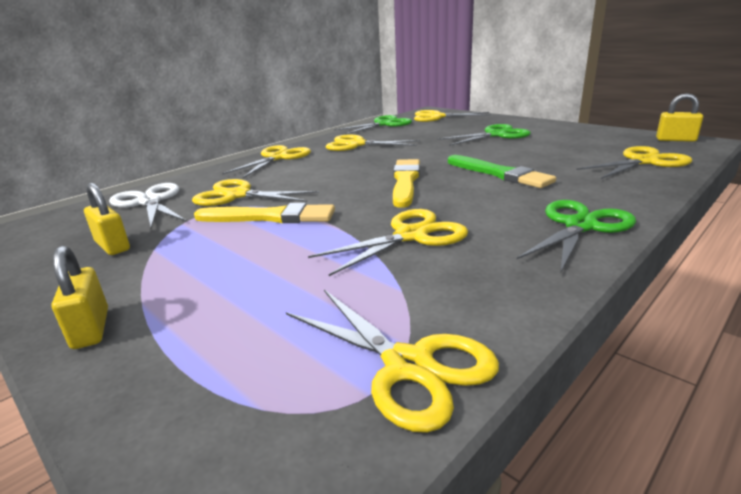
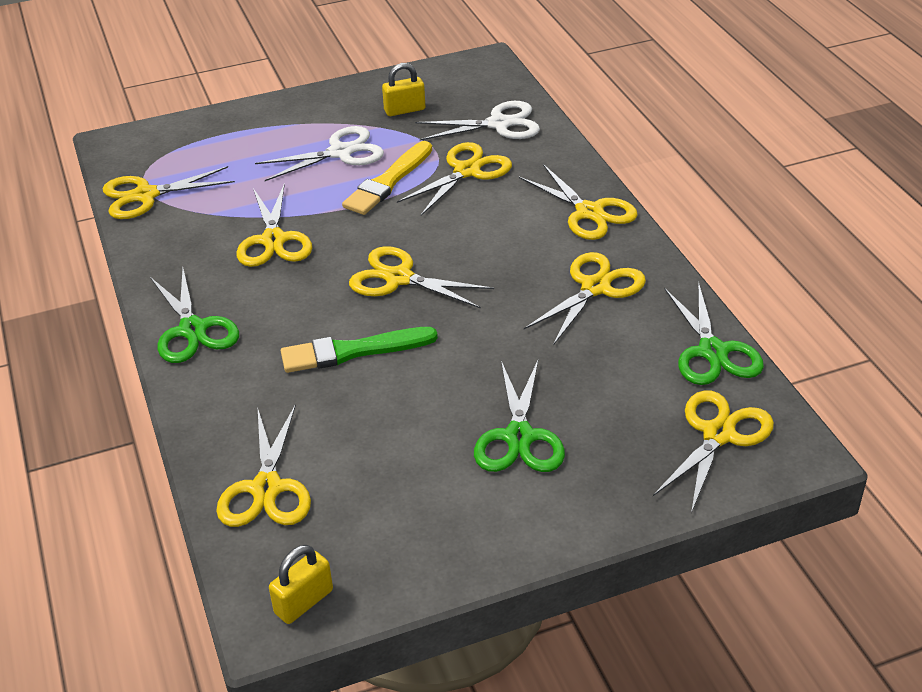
camera: 115 degrees right, 15 degrees up
(91, 328) = (287, 108): yellow padlock -> none
(219, 253) = (340, 152): none -> white scissors
(405, 181) = (399, 278): yellow brush -> yellow scissors

